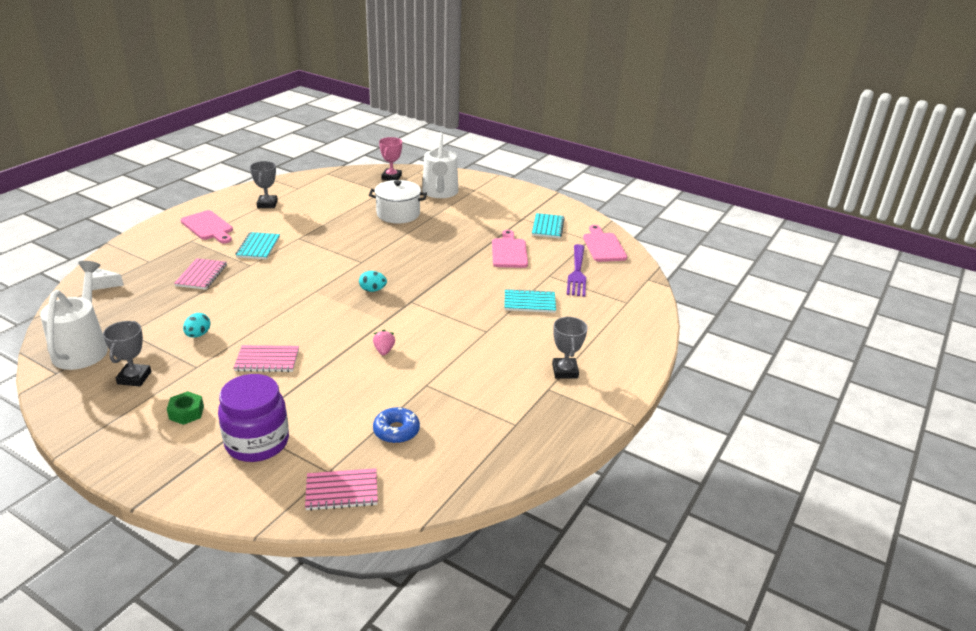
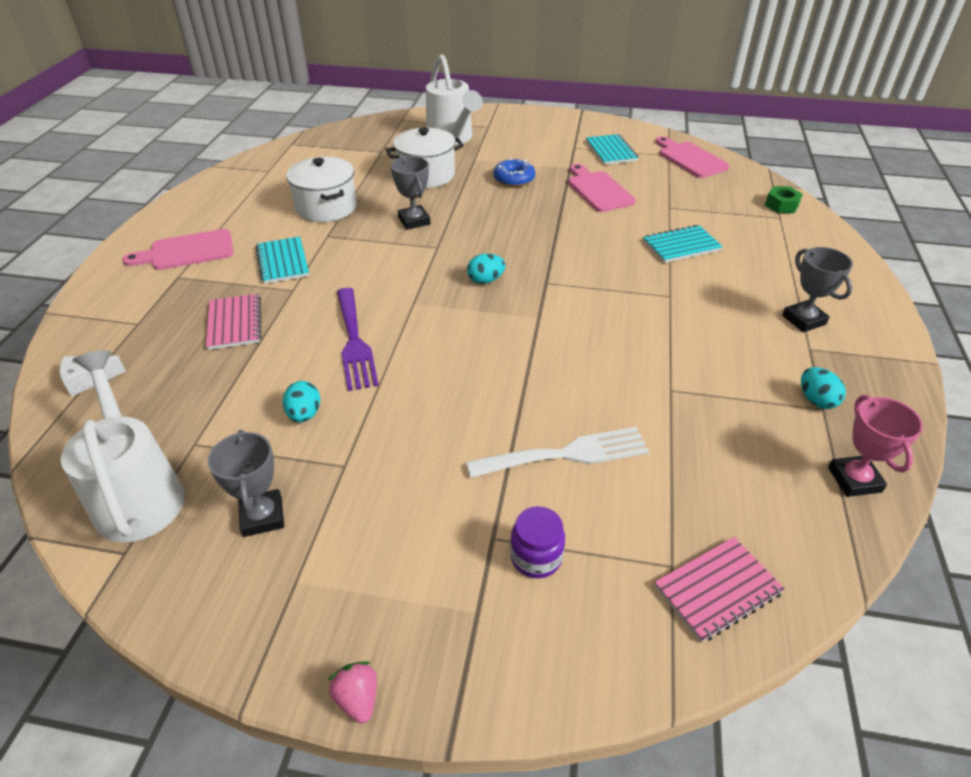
camera: 20 degrees left, 10 degrees up
(186, 413) = (391, 547): green nut -> green nut (781, 205)
(208, 227) = (187, 251): pink cutting board -> pink cutting board turned 135 degrees clockwise
(257, 443) = (536, 557): purple jar -> purple jar, size x0.52
(267, 204) = (244, 201): grey trophy -> grey trophy (414, 221)
(267, 360) = (437, 422): pink notebook -> none
(314, 220) = (326, 207): none -> white pot
(325, 399) = (567, 454): none -> white fork
(384, 350) = (576, 359): pink strawberry -> pink strawberry (357, 698)
(391, 177) = (376, 132): pink trophy -> pink trophy (854, 480)
(396, 431) = (698, 469): blue donut -> blue donut (514, 179)
(517, 419) = (816, 400): none -> turquoise egg
(577, 273) = (695, 196): purple fork -> purple fork (354, 342)

